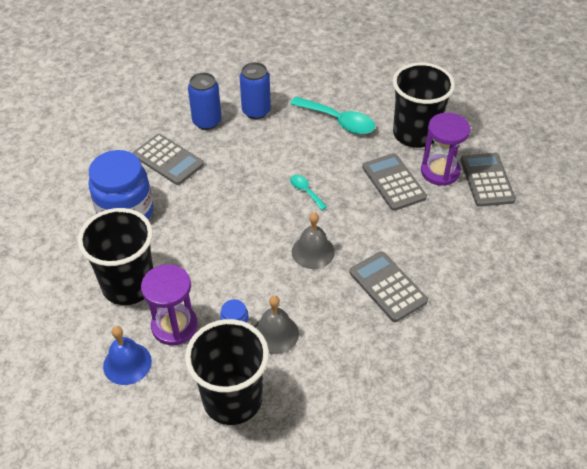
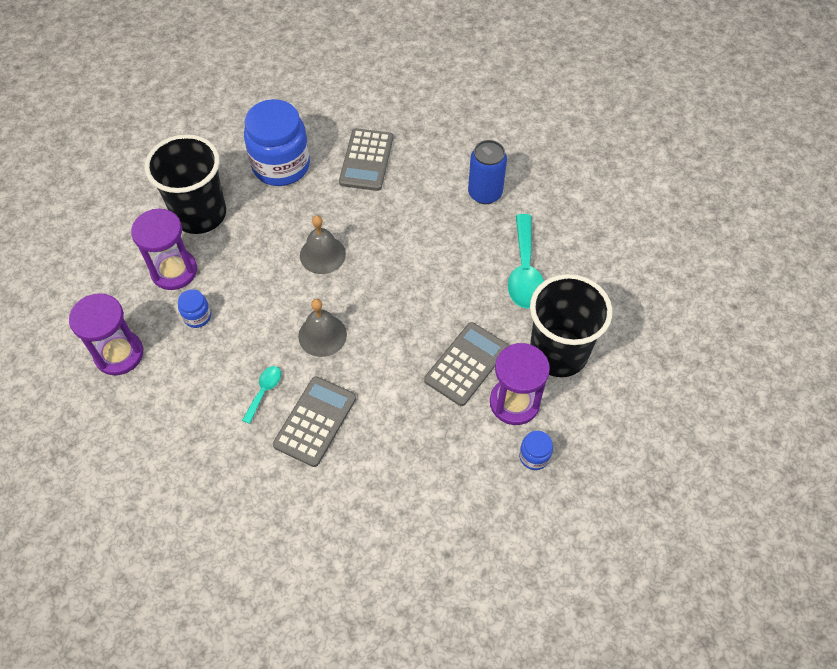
camera: 60 degrees right, 10 degrees up
(127, 363) = (118, 259): blue bell -> none
(207, 122) = (439, 162): blue can -> none
(232, 399) = (119, 354): black cup -> purple hourglass
(275, 333) = (206, 352): grey bell -> grey bell (322, 254)
(305, 191) = (399, 290): turquoise spoon -> turquoise spoon (264, 391)
(487, 180) = (534, 456): grey calculator -> blue jar

